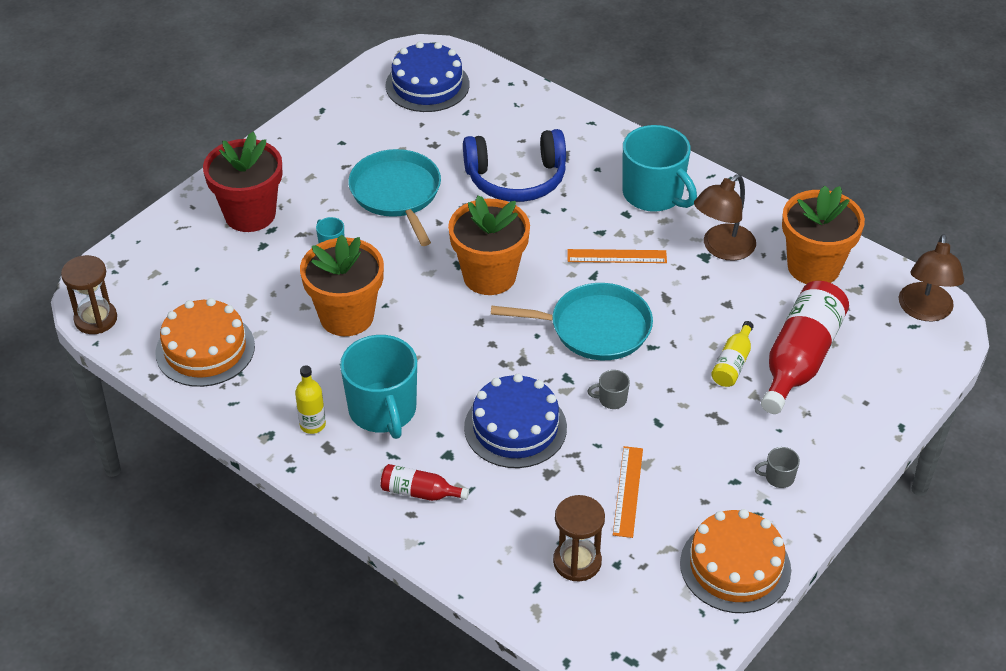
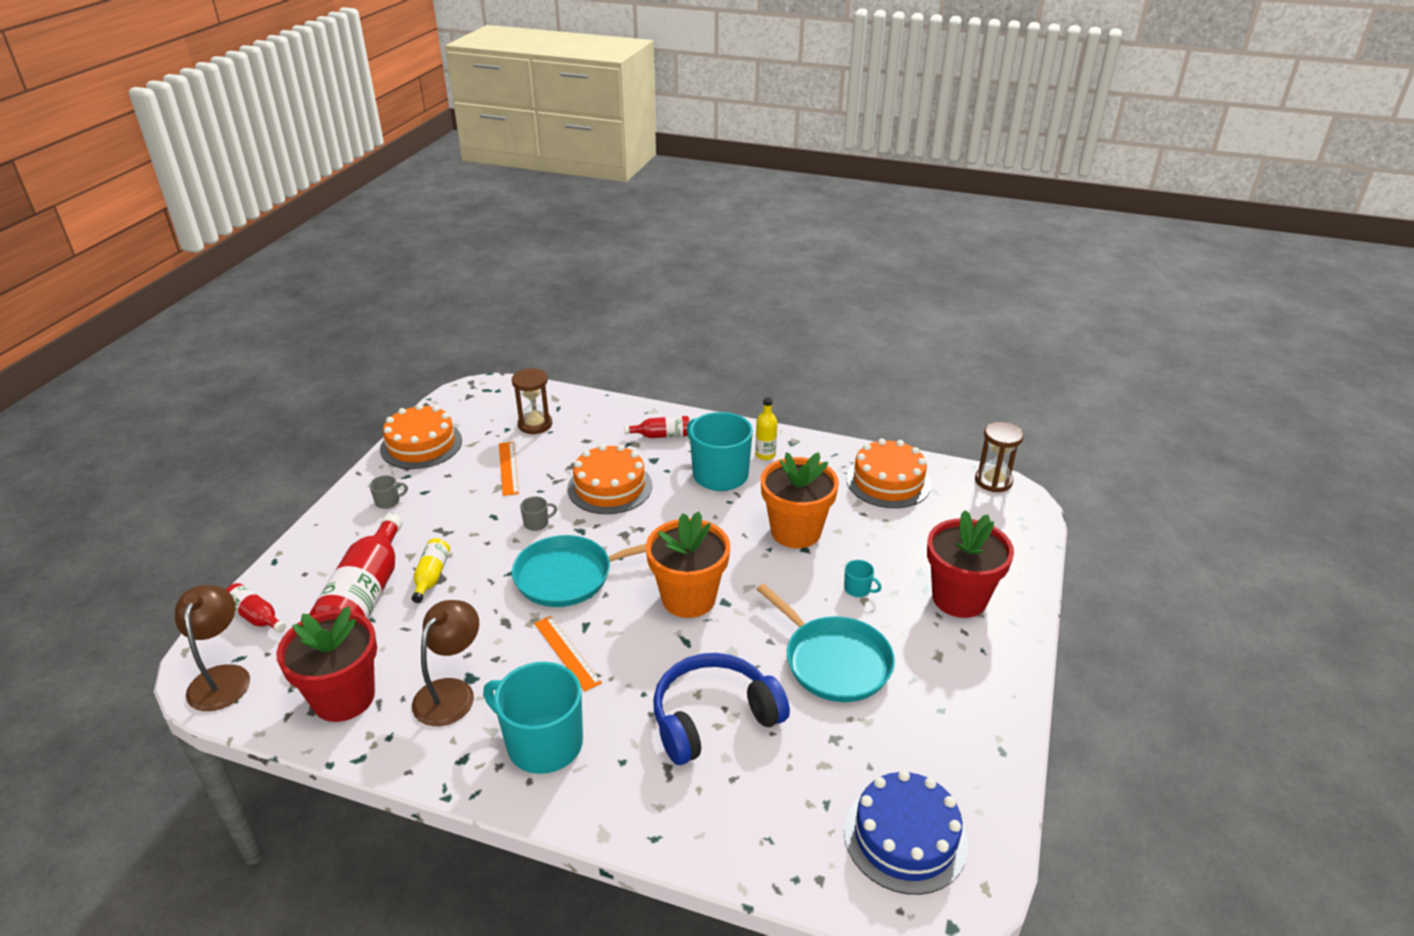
camera: 160 degrees right, 10 degrees down
(515, 427) = (610, 487): blue cake -> orange cake
(616, 256) = (567, 652): orange ruler -> orange ruler turned 75 degrees clockwise
(813, 267) = (344, 697): orange flower pot -> red flower pot
(907, 364) = (256, 616): none -> red bottle

